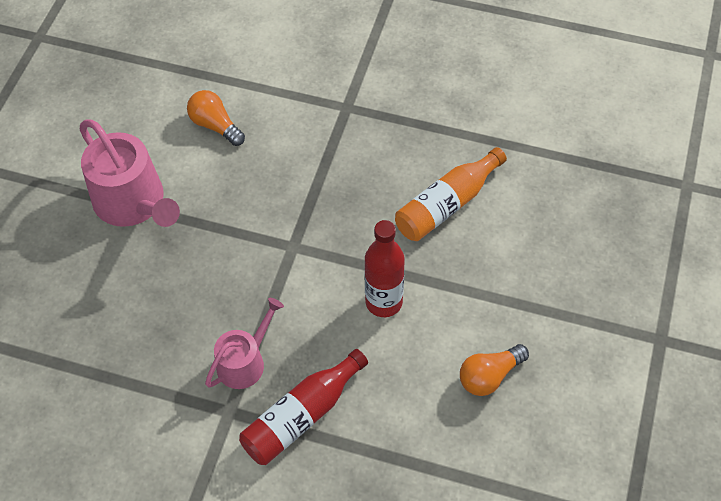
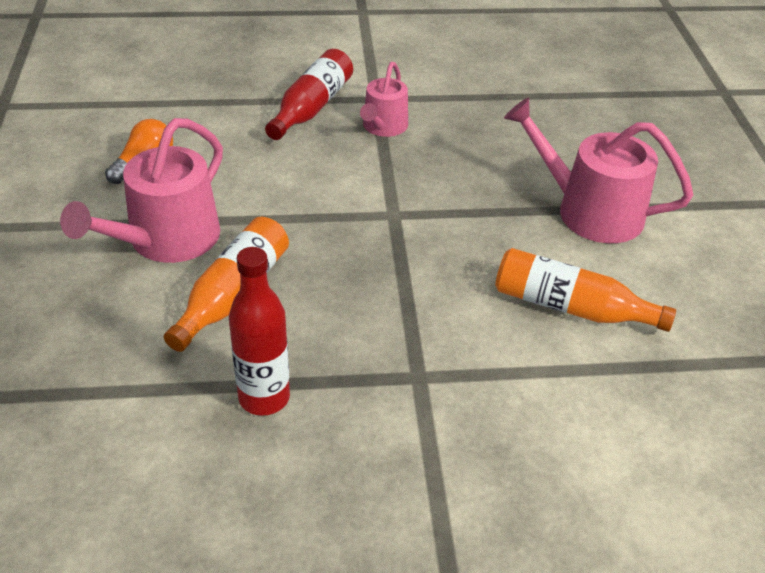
camera: 155 degrees right, 15 degrees down
(215, 125) = (570, 307): orange light bulb -> orange bottle
(384, 302) = (272, 192): red bottle -> red bottle (264, 398)
(486, 273) = (166, 240): none -> pink watering can

